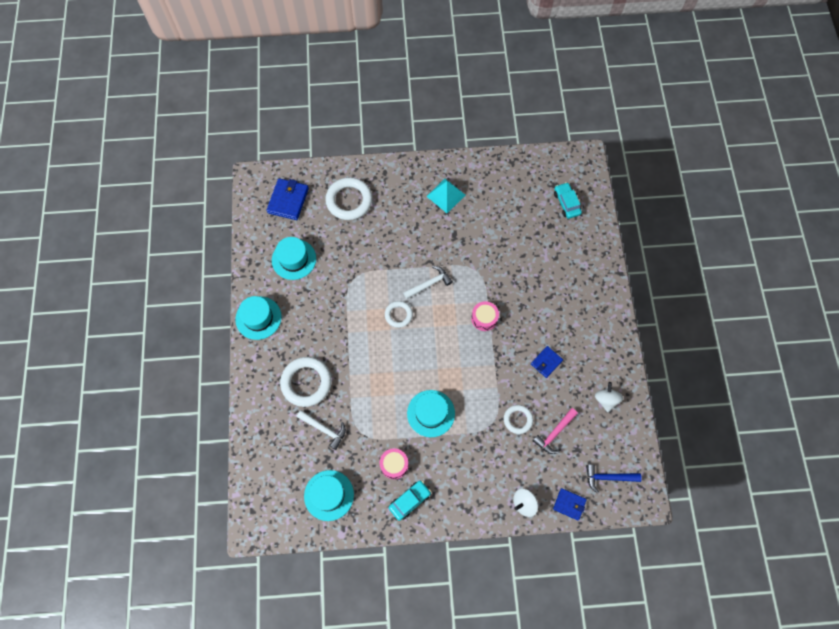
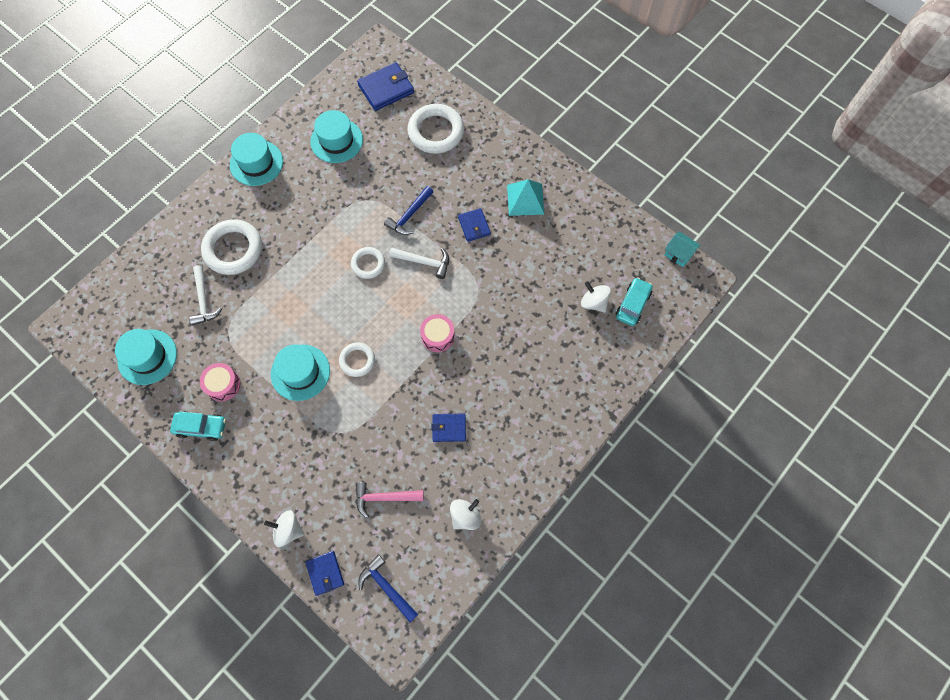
camera: 45 degrees right, 0 degrees up
(390, 264) = (409, 216): none -> blue hammer
(434, 237) = (474, 226): none -> blue wallet
(518, 419) = (366, 452): white ring -> white ring (357, 360)
(545, 220) = (594, 302): none -> white spinning top
(560, 153) = (679, 254): none -> turquoise house

